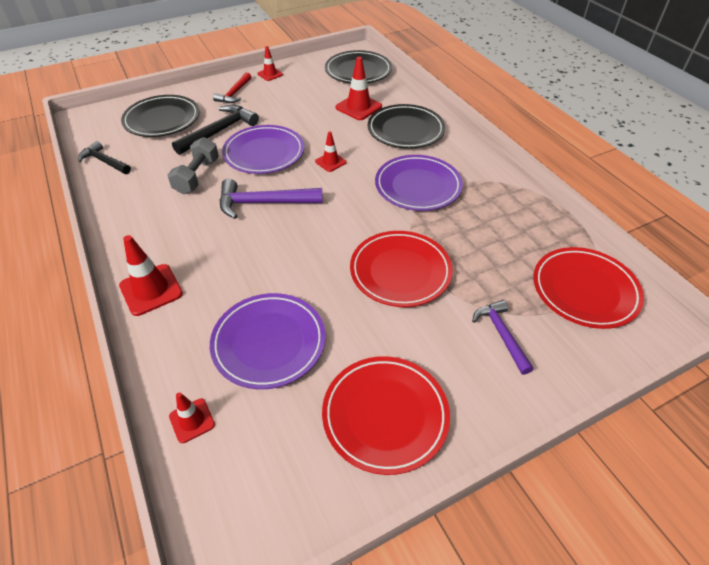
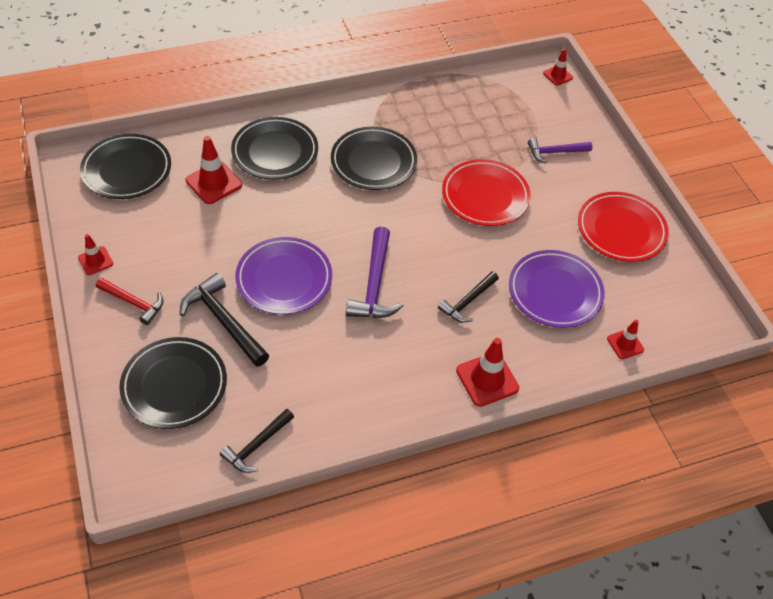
camera: 85 degrees left, 5 degrees up
(197, 176) = (313, 344): grey dumbbell -> none
(248, 268) = (467, 302): none -> black hammer
(330, 162) = (316, 222): red traffic cone -> red traffic cone (557, 75)
(418, 186) = (373, 162): purple plate -> black plate
(584, 290) = (517, 96): red plate -> none

